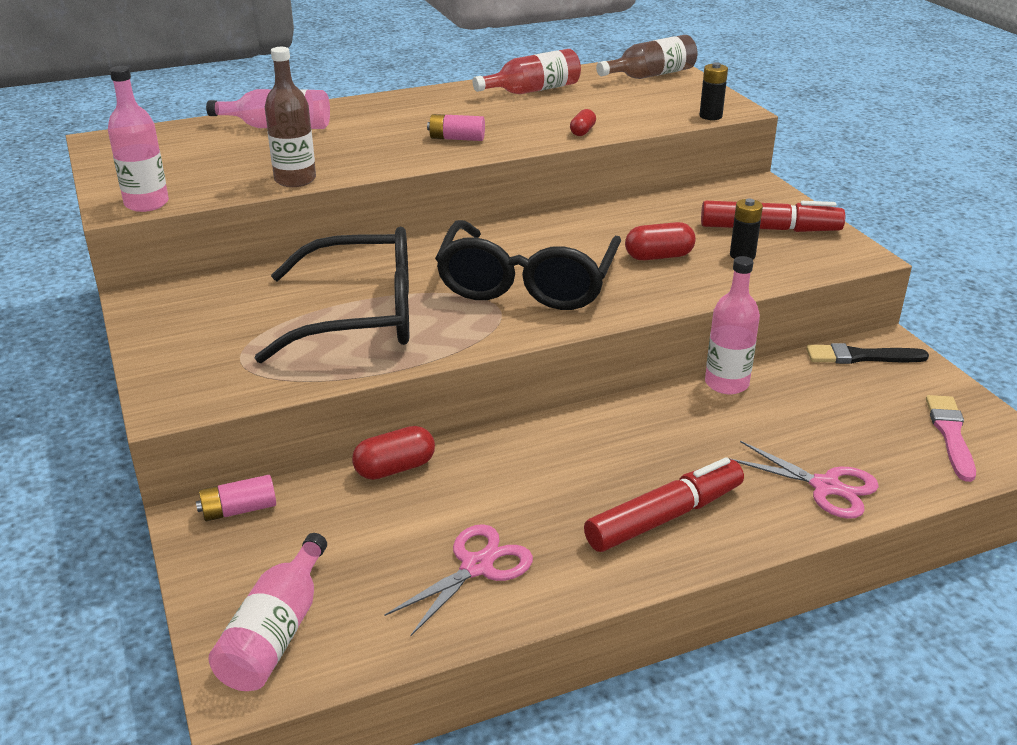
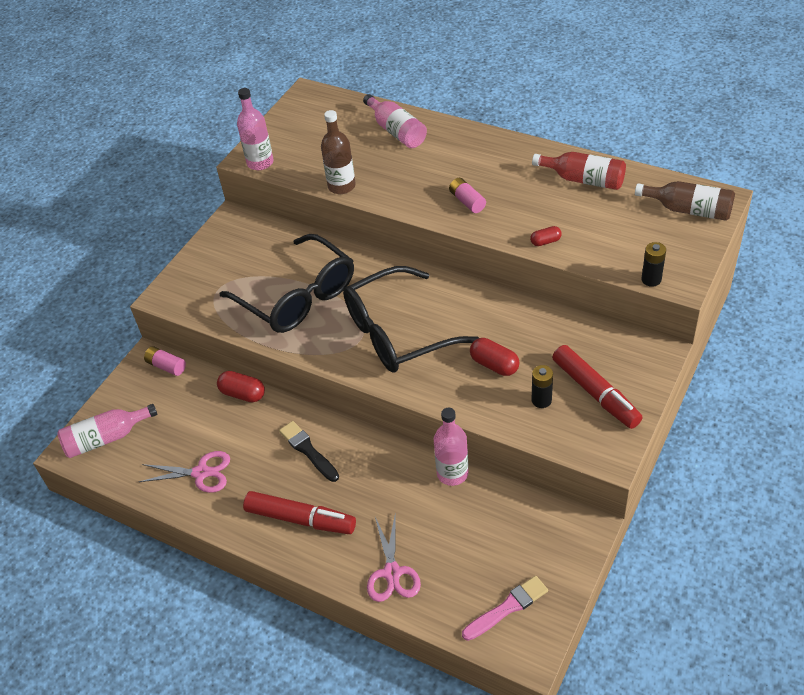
camera: 55 degrees right, 15 degrees up
(861, 357) = (554, 520): black brush -> black brush (308, 450)

